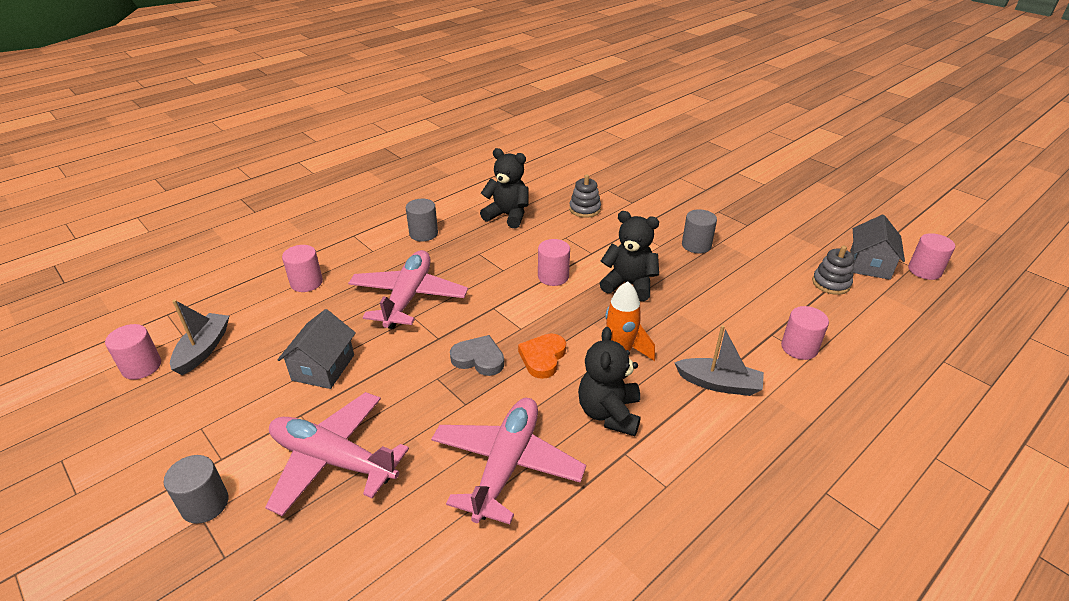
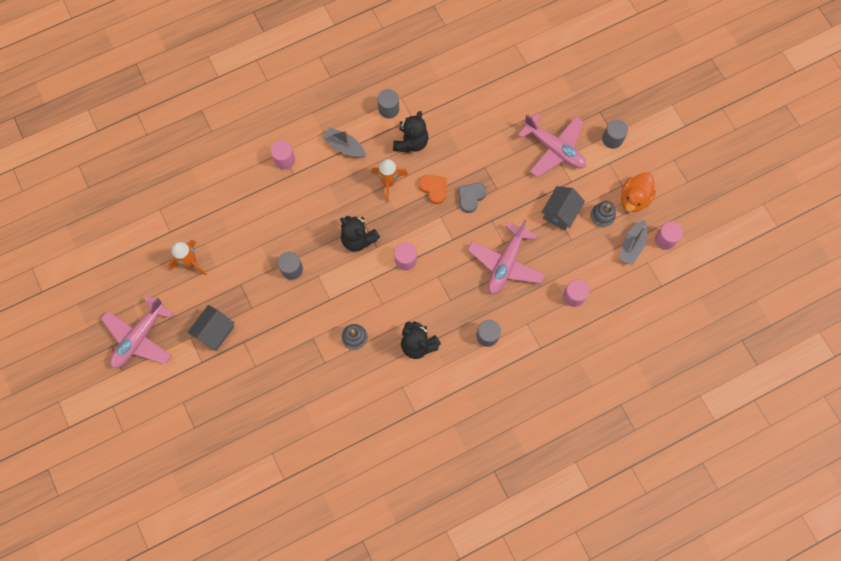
camera: 165 degrees left, 35 degrees up
(182, 412) = (634, 198): none -> orange duck
(479, 359) = (471, 197): grey heart -> grey heart turned 90 degrees clockwise
(506, 465) = (471, 125): pink plane -> pink plane (139, 337)
(543, 358) = (434, 189): orange heart -> orange heart turned 75 degrees counterclockwise
(677, 458) = (388, 109): none -> grey cylinder
(823, 231) = (190, 262): none -> orange rocket
(831, 283) = (226, 206): grey stacking toy -> grey stacking toy (602, 216)
(869, 264) = (186, 218): grey house -> grey house (215, 331)
(924, 271) = (155, 202): pink cylinder -> none

